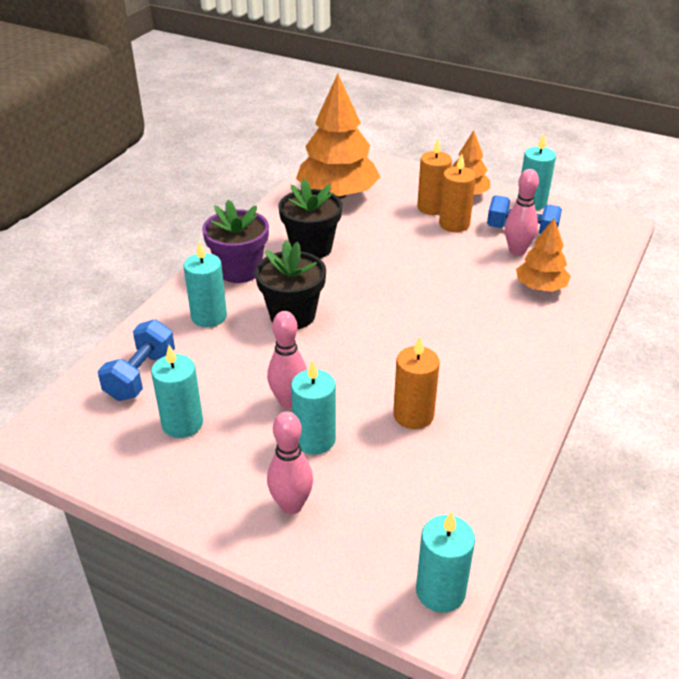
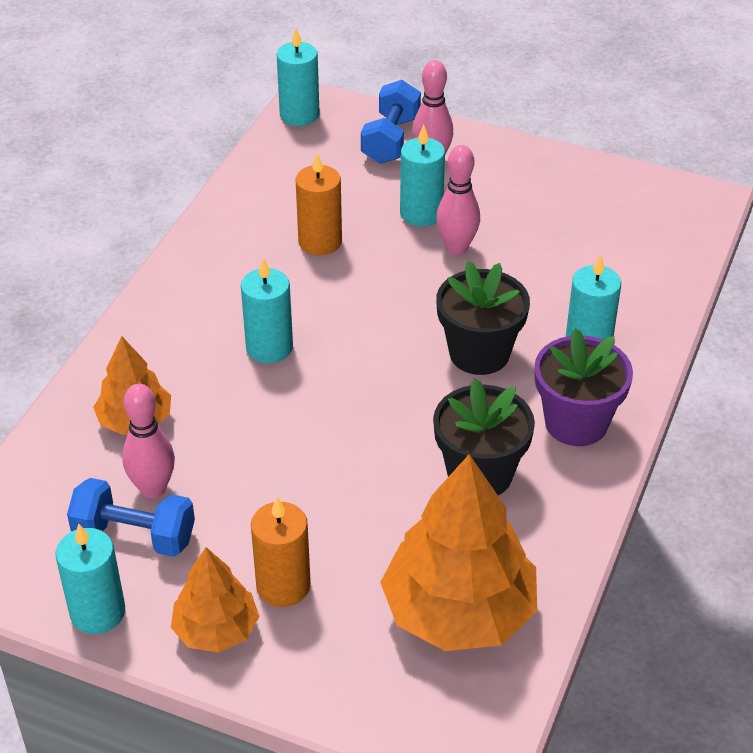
camera: 175 degrees right, 5 degrees up
(141, 375) = (633, 265): blue dumbbell -> blue dumbbell (391, 140)
(182, 423) = (561, 220): turquoise candle -> turquoise candle (269, 347)
(454, 224) = (247, 544): orange candle -> none

